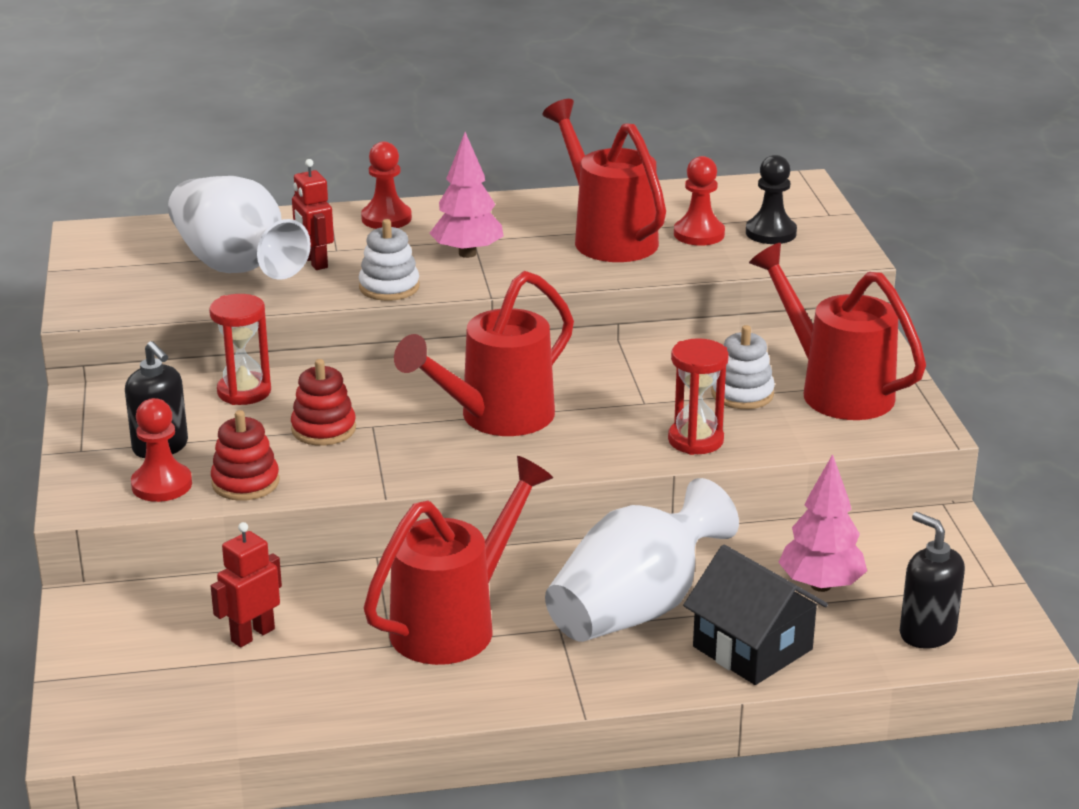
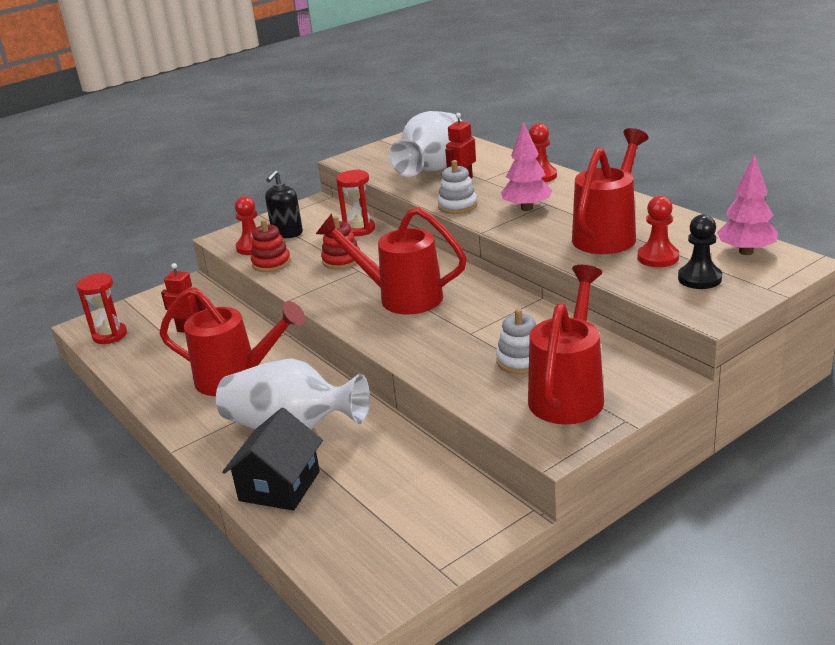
camera: 65 degrees right, 0 degrees up
(695, 440) = (441, 365): red hourglass -> red hourglass (110, 335)
(820, 585) = (373, 489): pink tree -> pink tree (746, 252)
(927, 633) = (349, 555): black soap dispenser -> none

